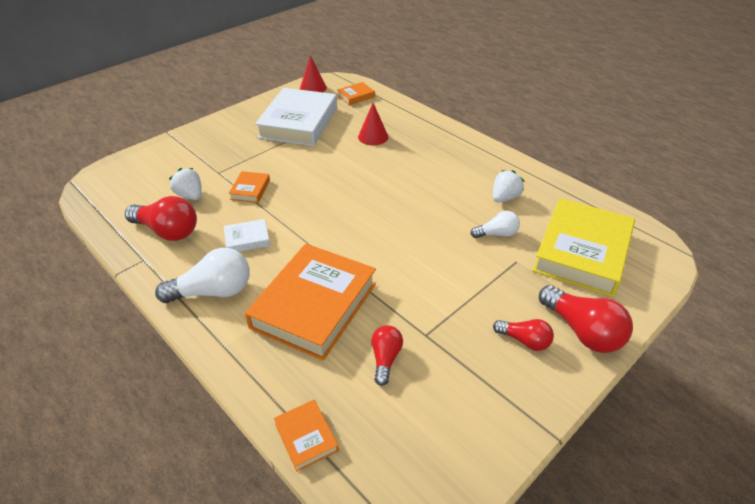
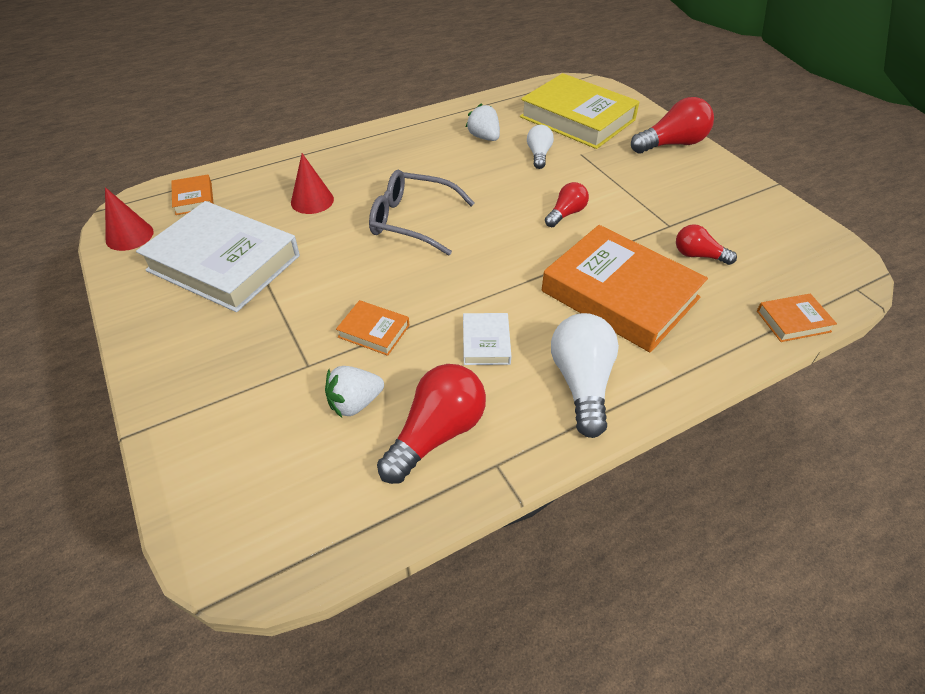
camera: 75 degrees left, 5 degrees up
(368, 182) = (411, 220): none -> grey glasses
(524, 340) = (680, 174): red light bulb -> red light bulb (566, 214)

